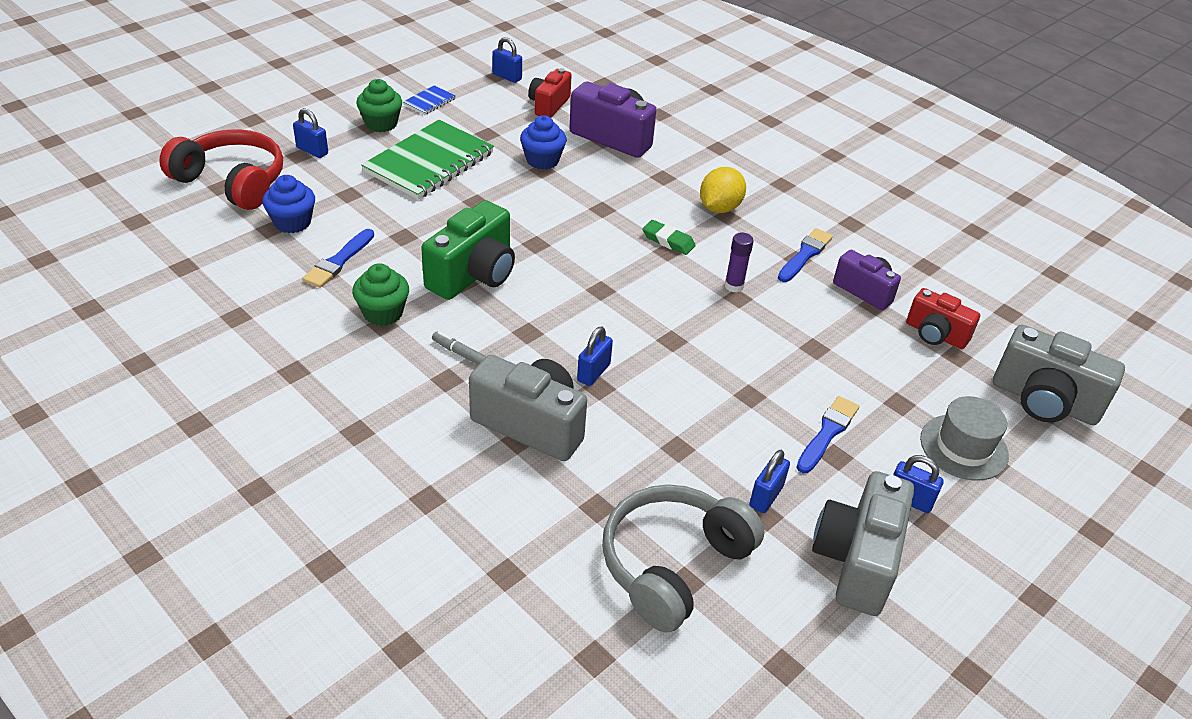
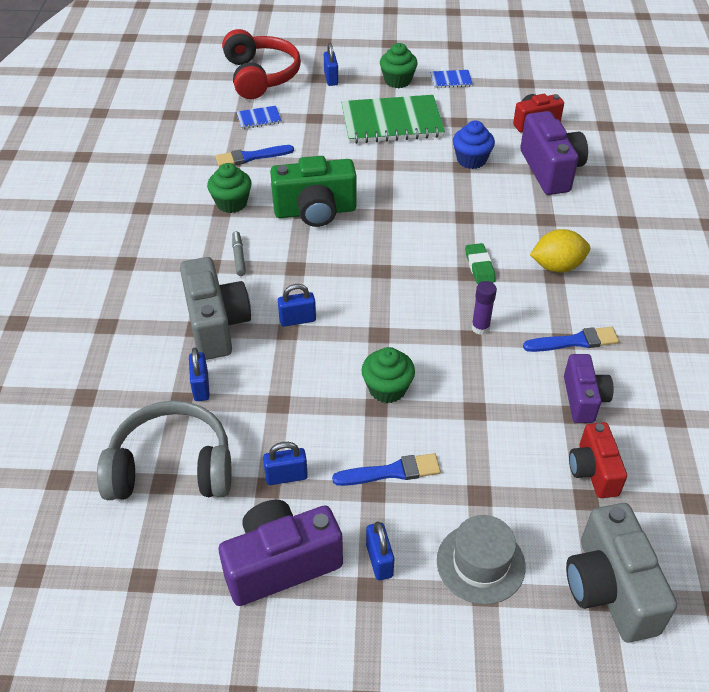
camera: 50 degrees right, 5 degrees up
(292, 222) = (259, 119): blue cupcake -> blue notebook
(507, 77) = (533, 87): blue padlock -> blue padlock (201, 387)
(737, 376) = (387, 389): none -> green cupcake
(856, 560) = (281, 564): grey camera -> purple camera

